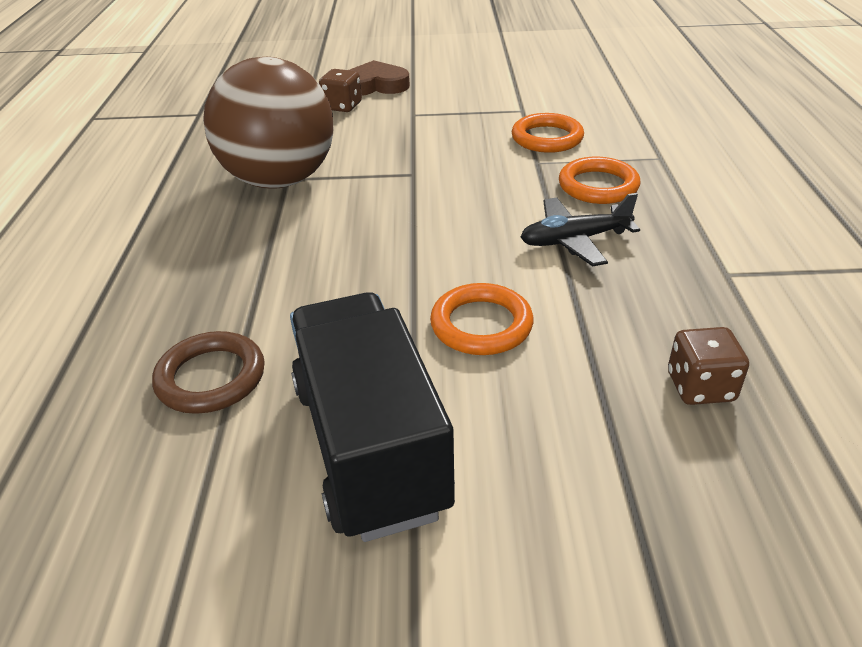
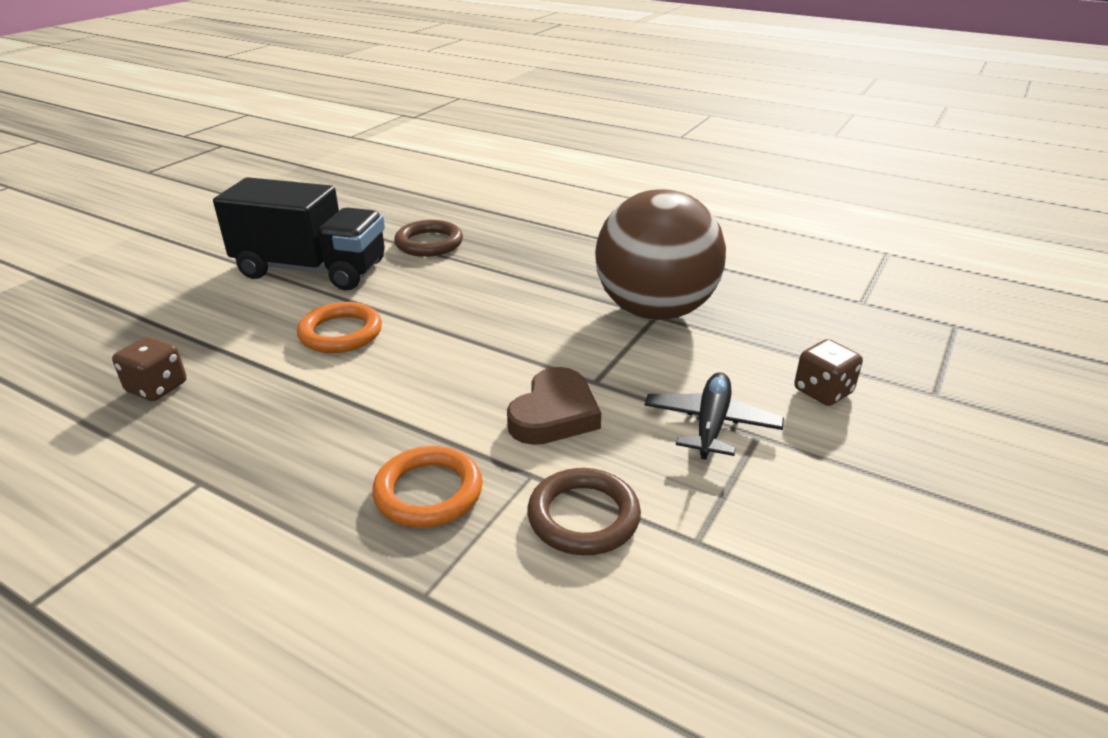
camera: 120 degrees right, 5 degrees down
(375, 85) = (889, 439): brown heart -> brown heart (554, 414)
(547, 138) = (583, 517): orange ring -> brown ring
(574, 240) = (366, 421): black plane -> black plane (711, 424)

